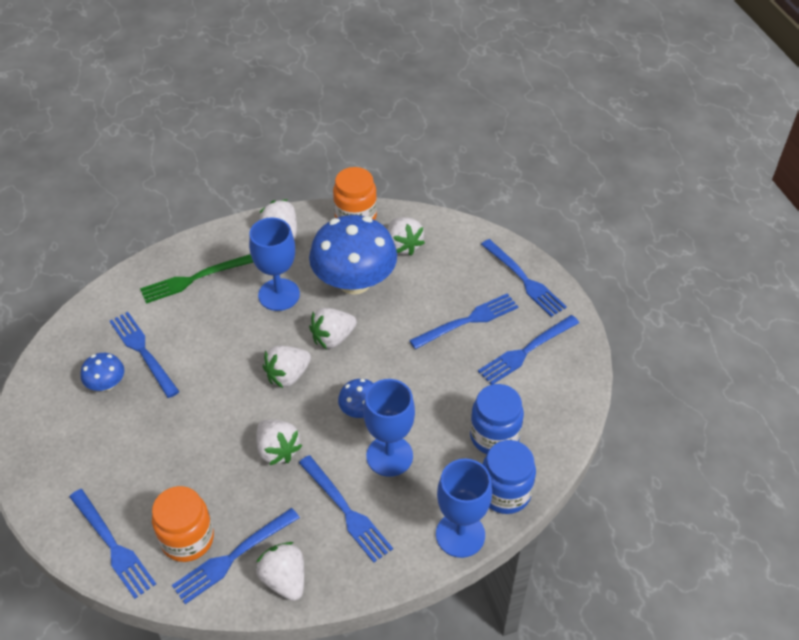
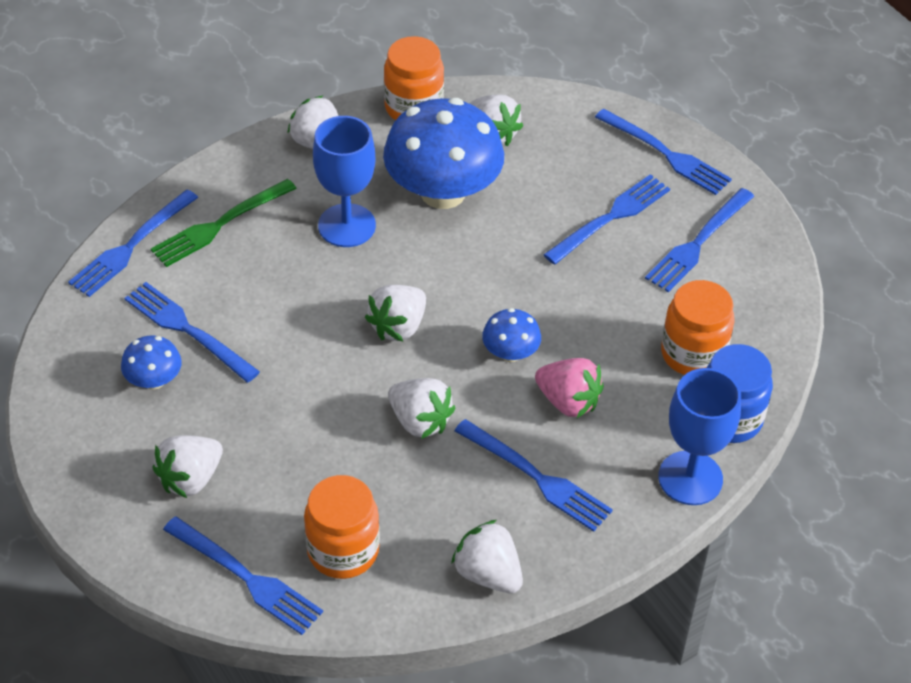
camera: 15 degrees left, 0 degrees up
(232, 558) = (410, 561): blue fork -> blue fork (130, 247)
(333, 338) = (441, 269): white strawberry -> white strawberry (190, 478)
(389, 456) = (568, 401): blue goblet -> pink strawberry
(494, 436) = (693, 354): blue jar -> orange jar

